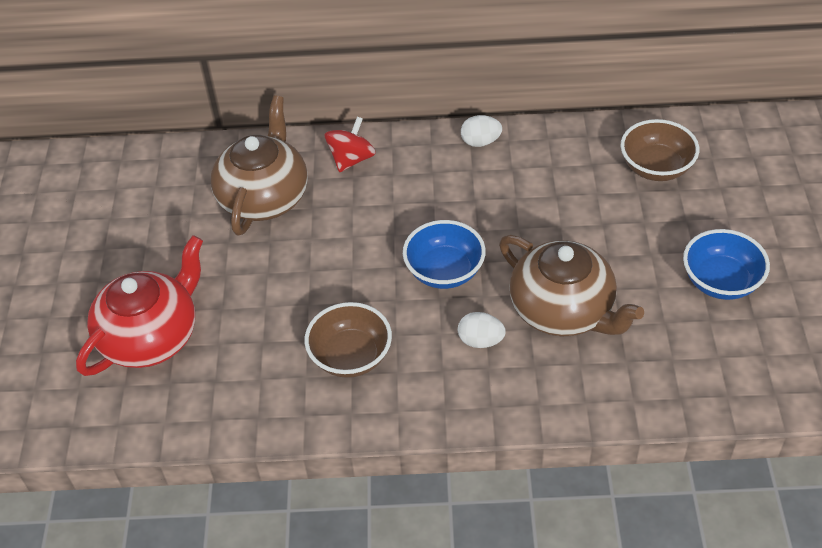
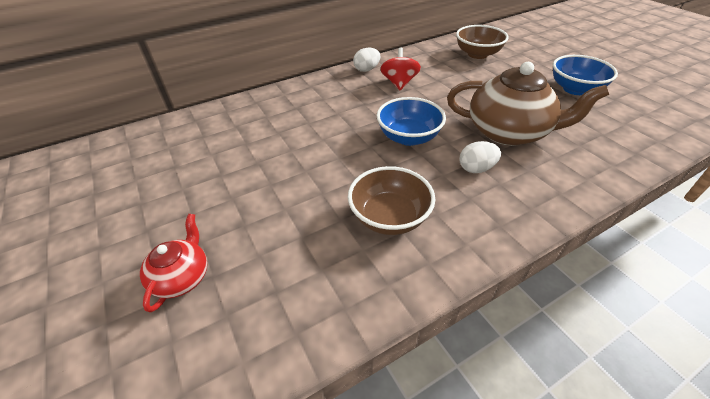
camera: 30 degrees left, 5 degrees down
(151, 336) = (182, 277): red teapot -> red teapot, size x0.52
(264, 197) = (234, 137): brown teapot -> none
(351, 159) = (287, 99): red spinning top -> red spinning top (399, 83)

